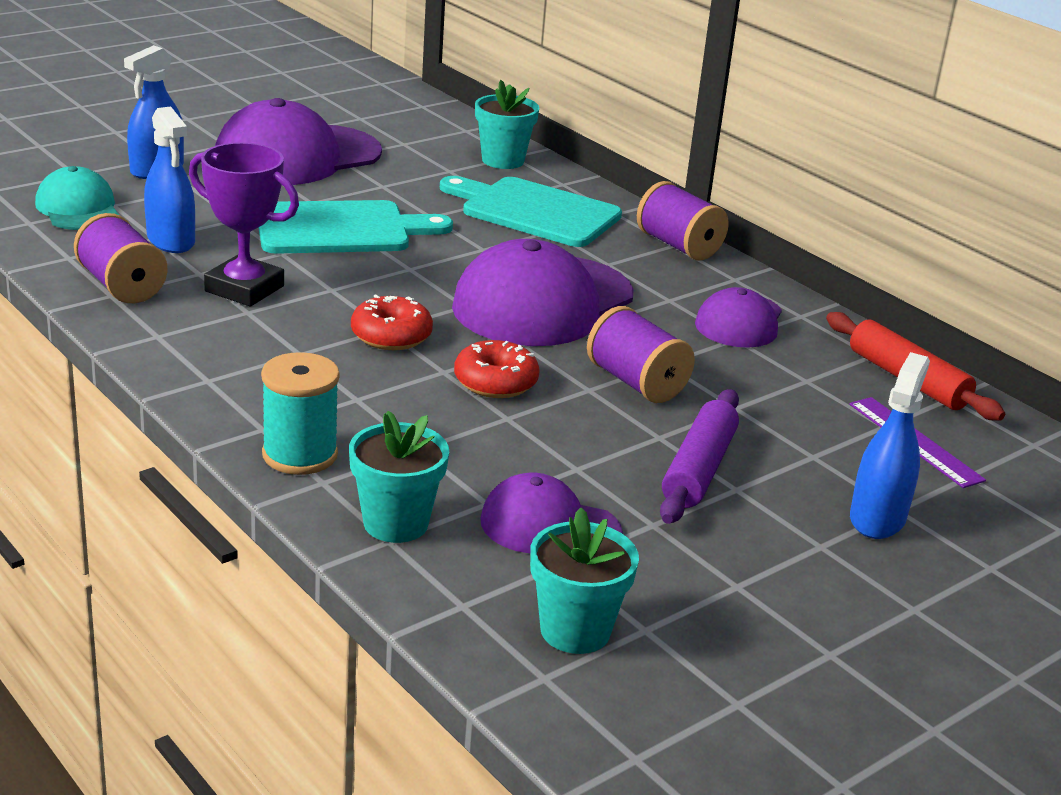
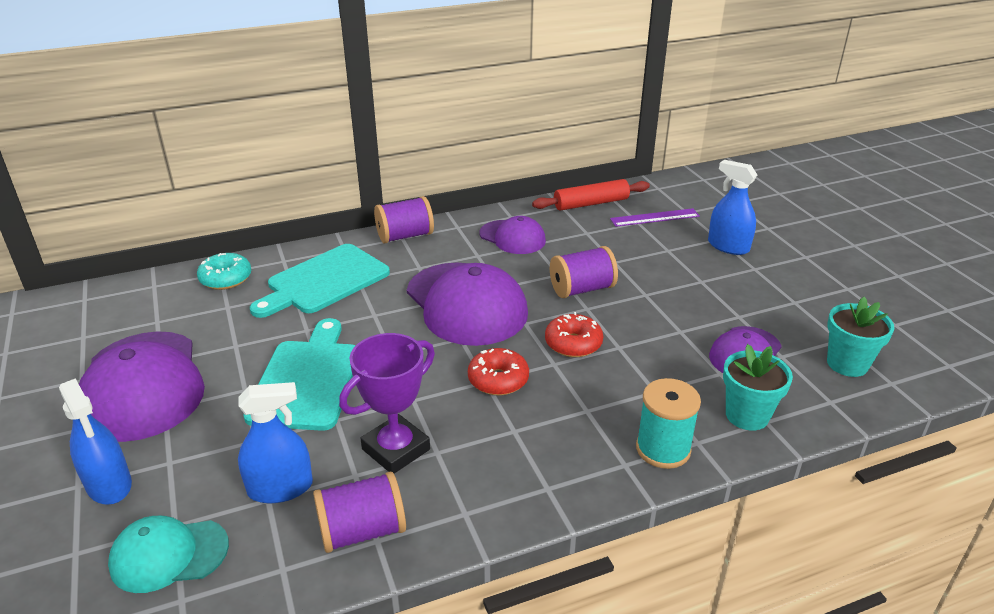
camera: 70 degrees left, 5 degrees up
(503, 160) = (226, 279): turquoise flower pot -> turquoise donut
(699, 469) = (682, 288): purple rolling pin -> none

